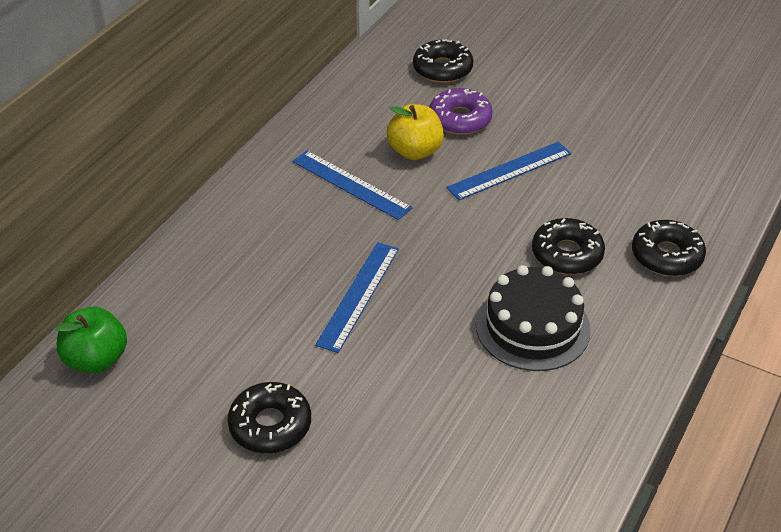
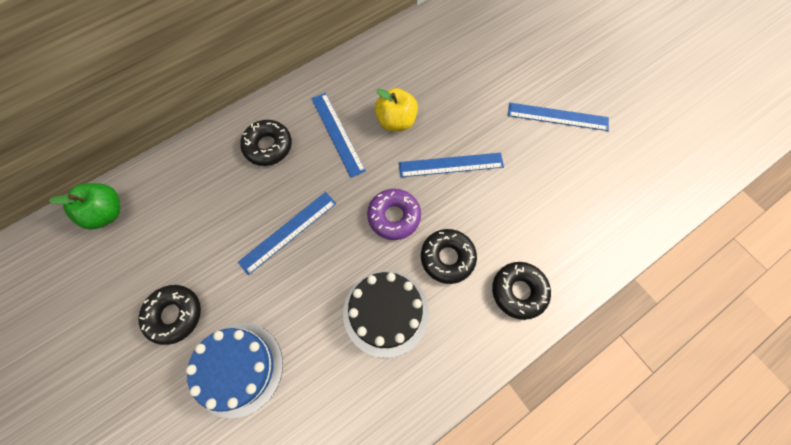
camera: 25 degrees right, 25 degrees up
(392, 444) = (238, 368): none -> blue cake
(442, 69) = (457, 54): black donut -> black donut (268, 146)
(460, 119) = (443, 104): purple donut -> purple donut (394, 216)
(598, 91) = (557, 116): none -> blue ruler

